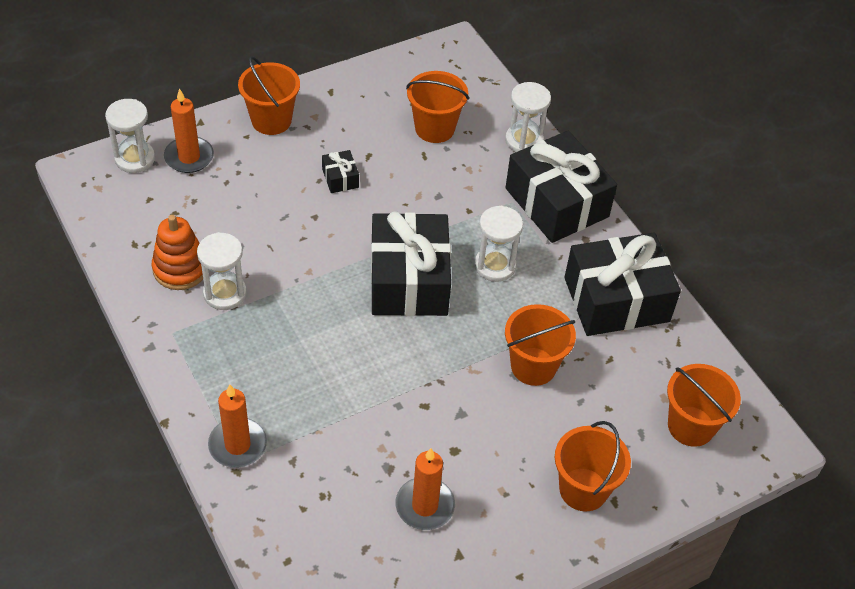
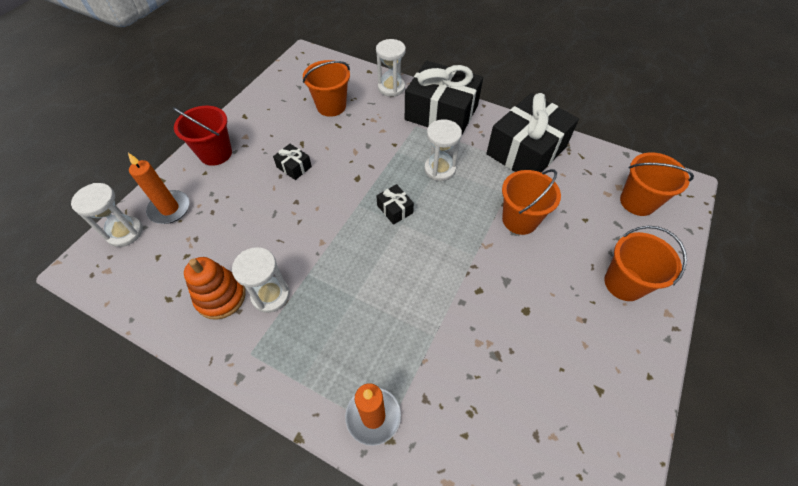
camera: 30 degrees left, 5 degrees up
(271, 120) = (215, 153): orange bucket -> red bucket
(409, 280) = (395, 209): black gift -> black gift, size x0.41
(425, 506) = (544, 367): orange candle -> none

